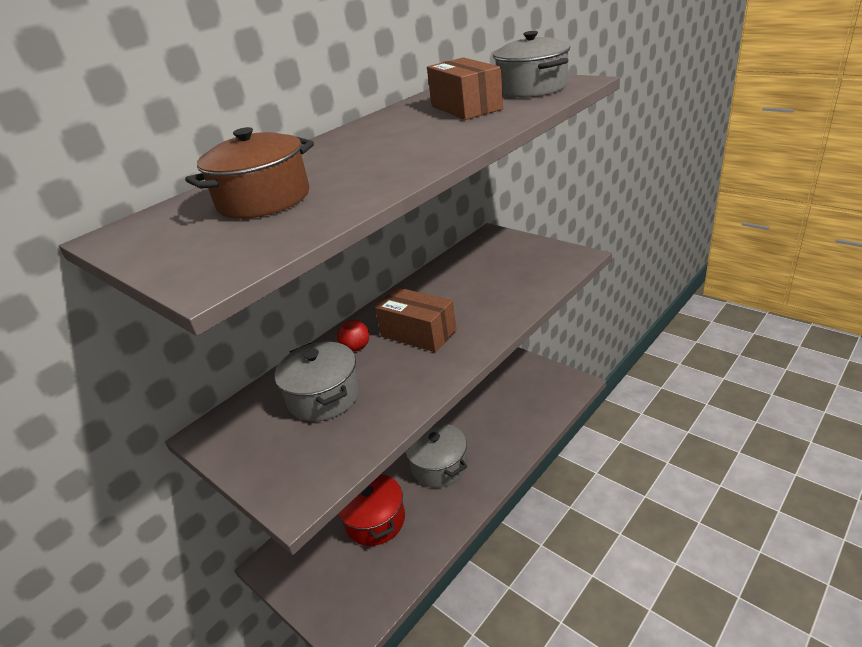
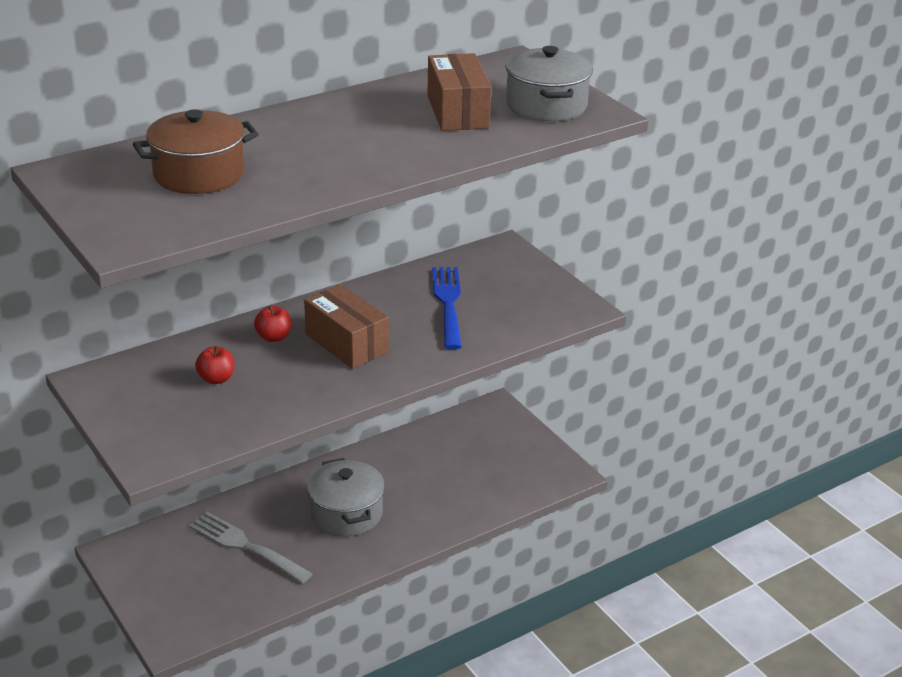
camera: 10 degrees right, 0 degrees up
(324, 396) = (216, 379): grey pot -> red apple
(375, 520) = (246, 546): red pot -> grey fork
(477, 281) = (448, 303): none -> blue fork

